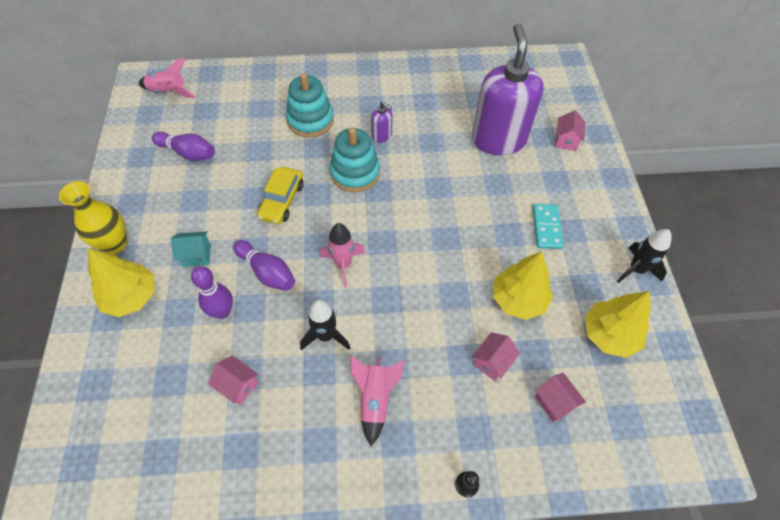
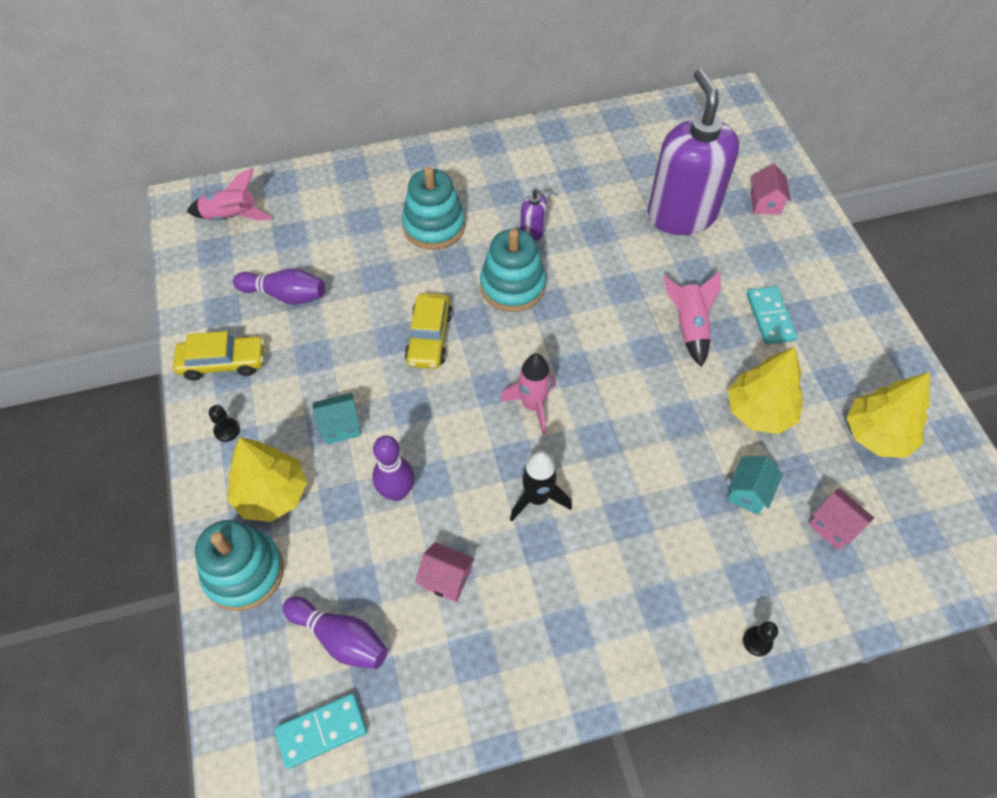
camera: 10 degrees left, 0 degrees up
(92, 351) = (244, 572): none -> turquoise stacking toy
(108, 485) = (321, 731): none -> turquoise domino
(115, 244) = (227, 430): yellow vase -> black pawn
(128, 194) = (223, 363): none -> yellow car
(267, 272) = (438, 432): purple bowling pin -> purple bowling pin (340, 638)
(375, 399) = (620, 563): pink rocket -> pink rocket (689, 327)
(492, 362) = (748, 493): pink house -> turquoise house
(636, 270) = (889, 351): black rocket -> none

